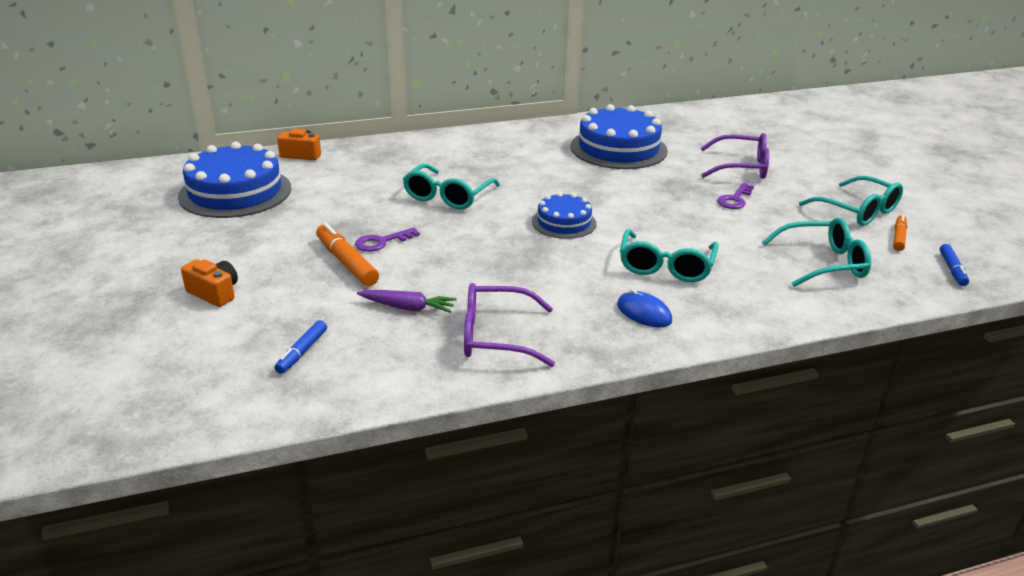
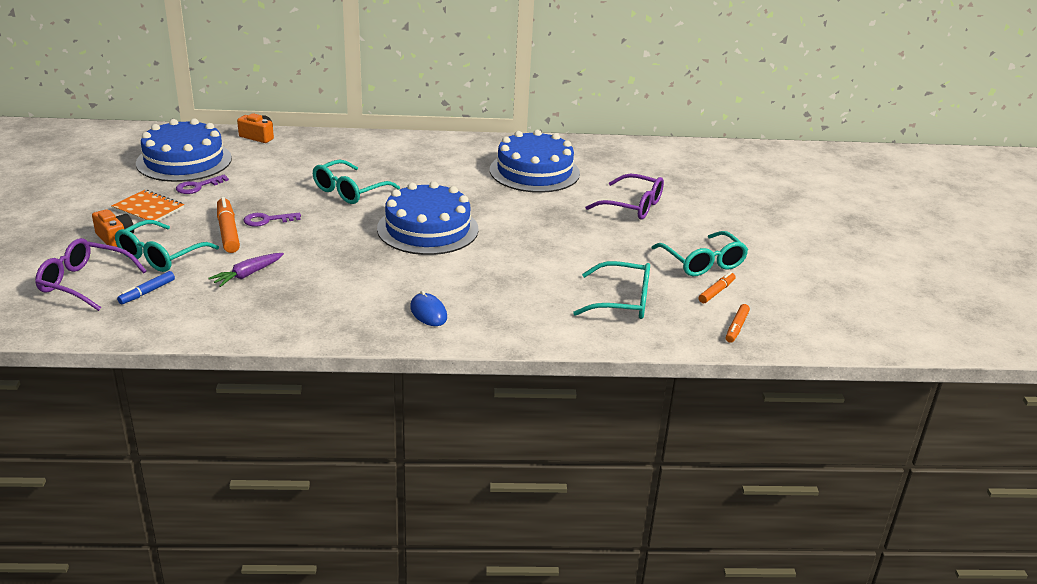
camera: 15 degrees right, 0 degrees up
(231, 252) = (148, 209): none -> orange notebook
(408, 308) = (247, 274): purple carrot -> purple carrot turned 105 degrees clockwise
(497, 336) = (297, 308): purple glasses -> purple glasses (85, 283)
(564, 222) = (427, 229): blue cake -> blue cake, size x1.77
(666, 266) = (482, 279): turquoise glasses -> turquoise glasses (161, 255)
(735, 199) = (597, 234): purple key -> purple key (197, 186)
(952, 270) = (736, 327): blue marker -> orange marker

